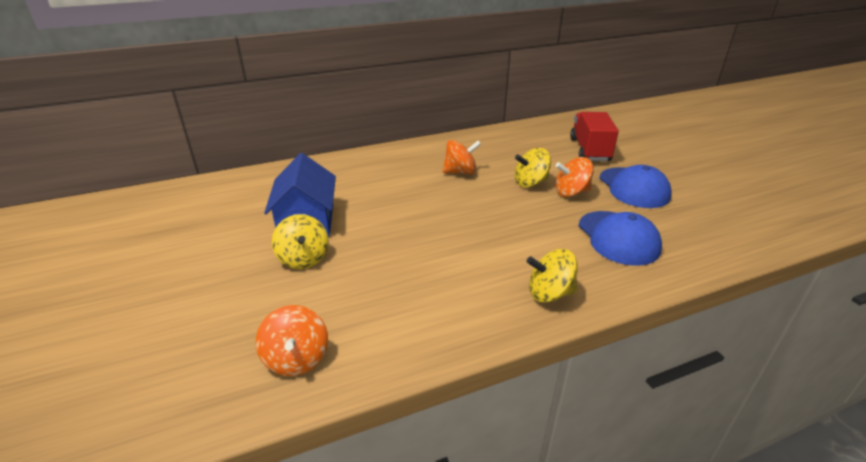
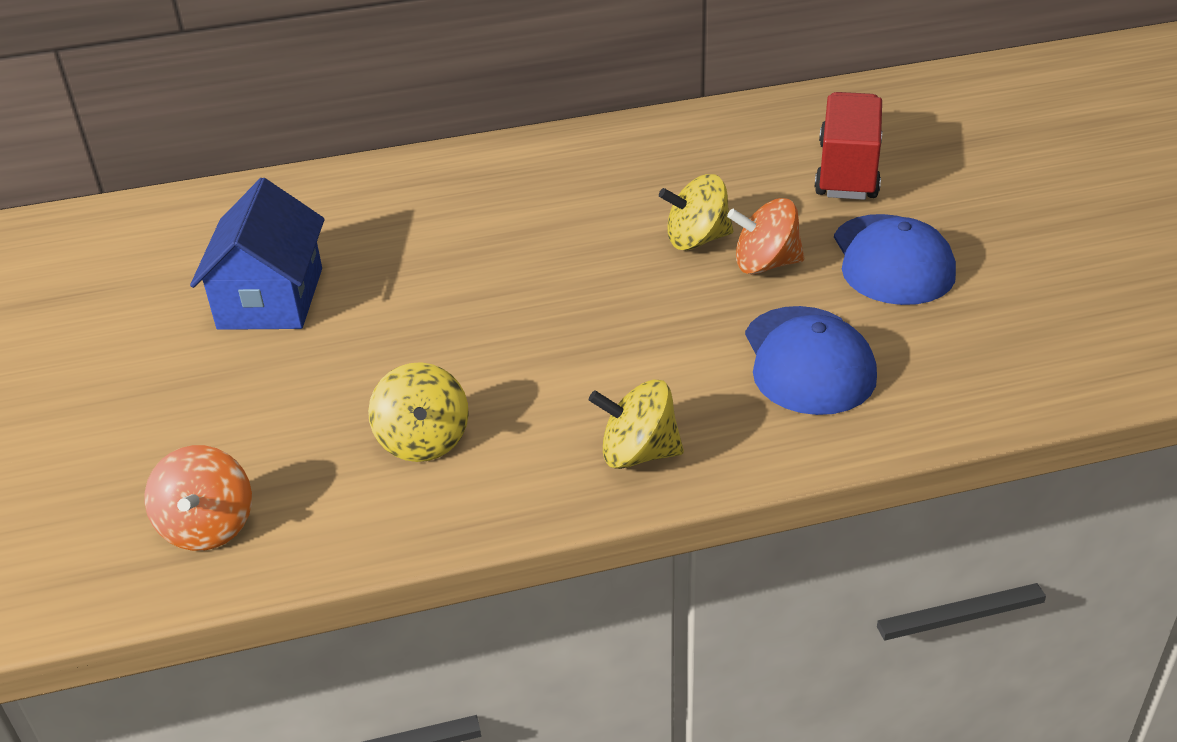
camera: 10 degrees right, 5 degrees up
(303, 258) = (251, 366): yellow spinning top -> yellow spinning top (423, 441)
(460, 172) = (573, 210): orange spinning top -> none

